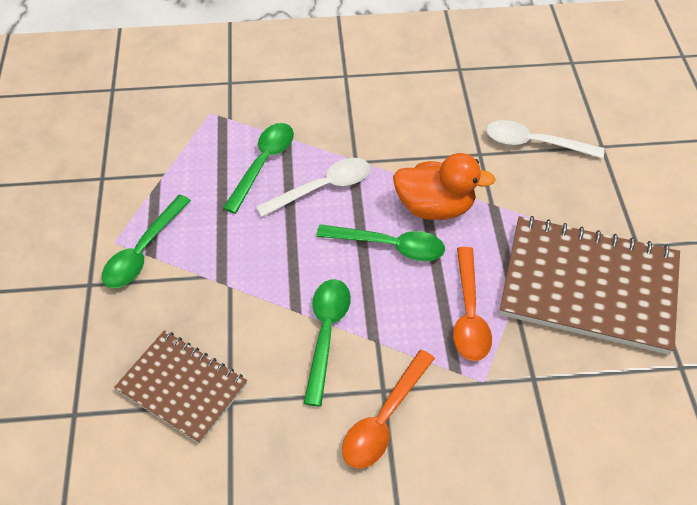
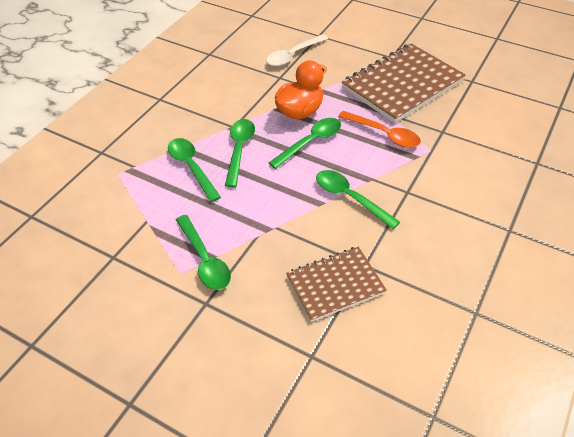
camera: 55 degrees left, 5 degrees down
(322, 188) = (239, 150): white spoon -> green spoon
(384, 419) = (426, 200): orange spoon -> none

